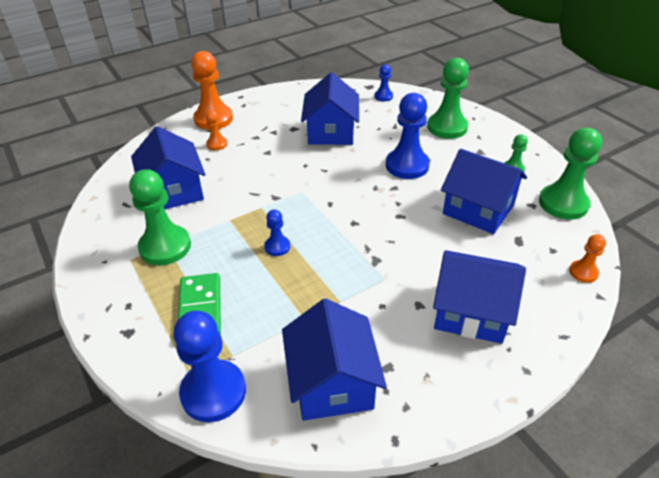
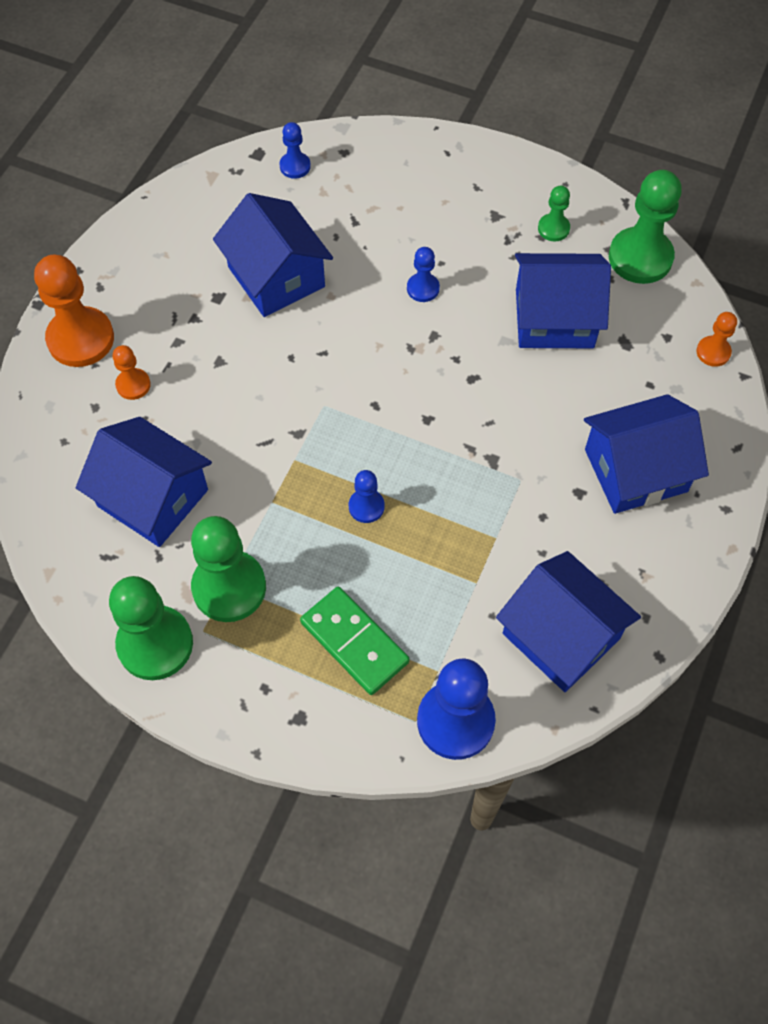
camera: 35 degrees left, 20 degrees up
(407, 165) = (423, 288): blue pawn -> blue pawn, size x0.51
(447, 127) = (425, 189): green pawn -> green pawn (155, 644)

